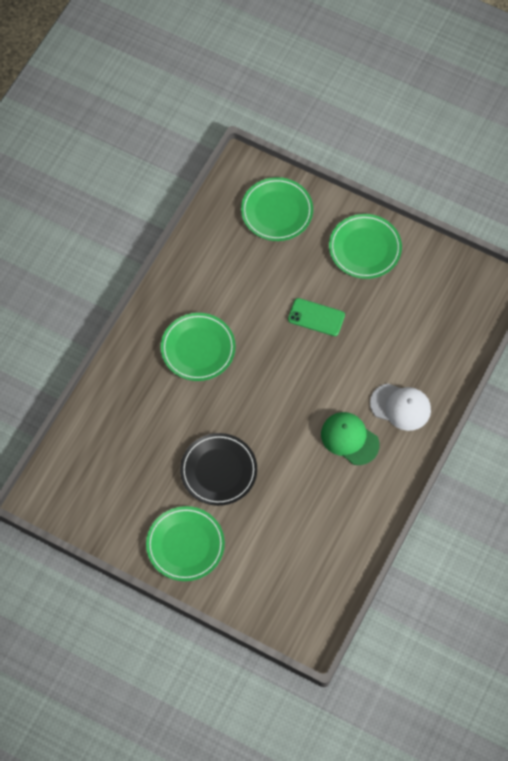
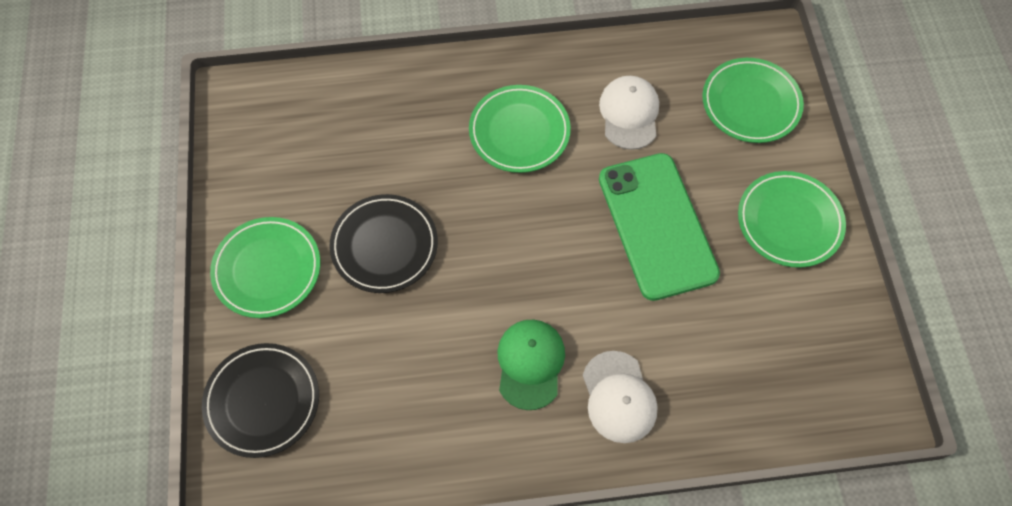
camera: 55 degrees right, 0 degrees up
(233, 280) = (629, 114): none -> white cap
(269, 593) = (262, 401): none -> black plate
(316, 317) = (657, 225): green phone -> green phone, size x1.98

